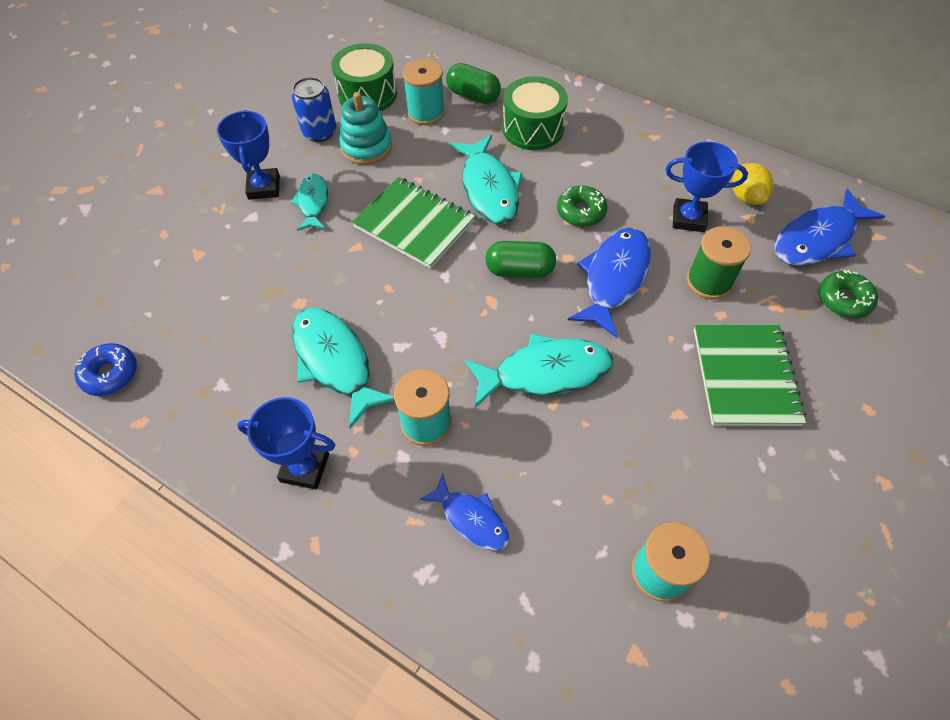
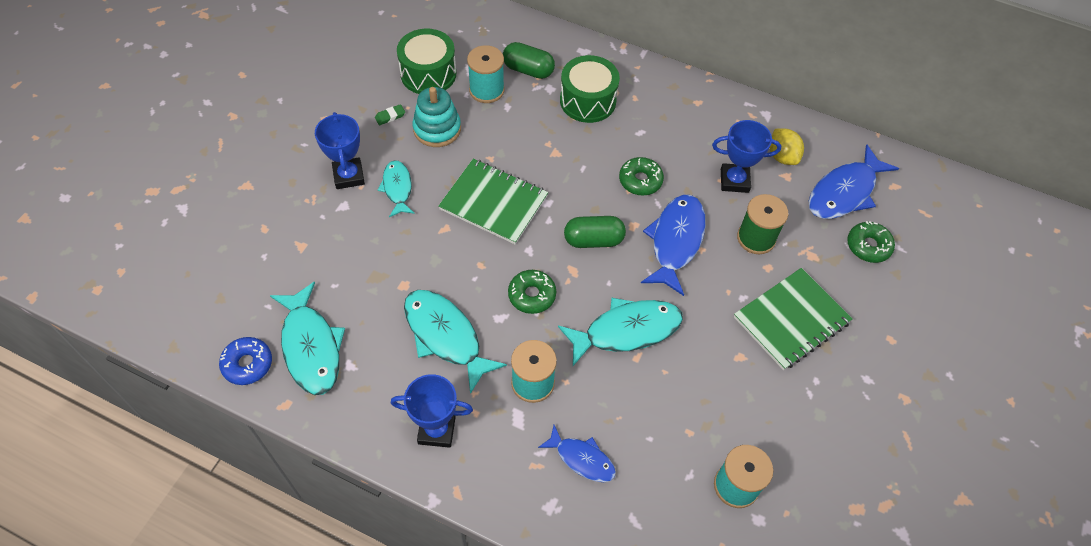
camera: 10 degrees left, 0 degrees up
(319, 132) = (390, 116): blue can -> green eraser
(440, 324) = (532, 295): none -> green donut
(489, 189) = (556, 164): turquoise fish -> turquoise fish (311, 347)
(744, 376) = (791, 320): green notebook -> green notebook turned 60 degrees clockwise

